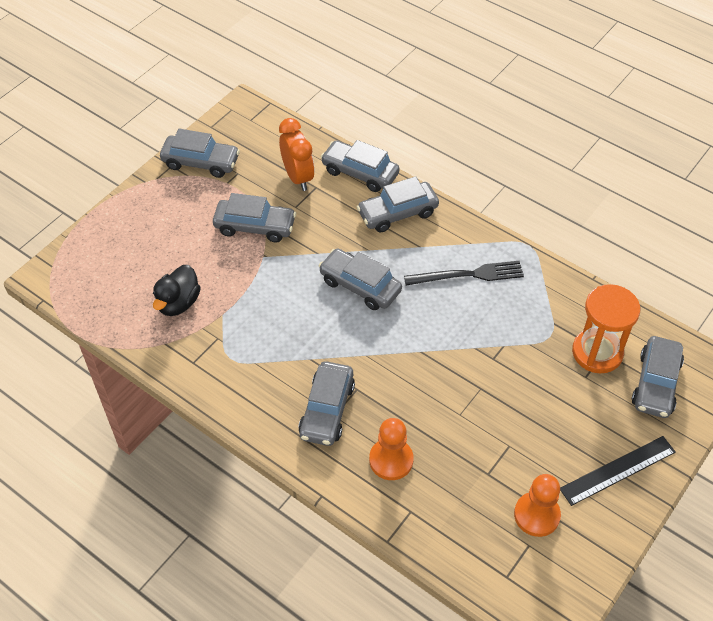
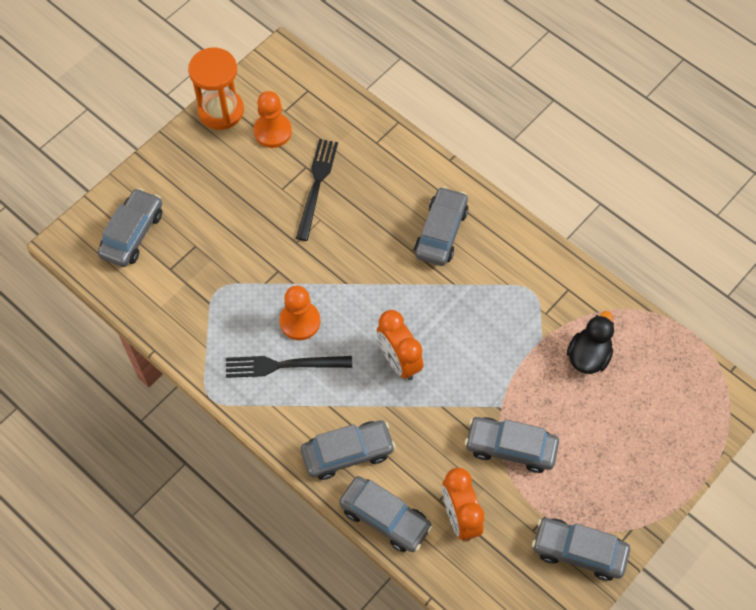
camera: 175 degrees left, 10 degrees up
(360, 286) = (399, 361): grey car -> orange clock
(391, 460) = (387, 184): orange pawn -> orange pawn (300, 321)
(471, 452) = (316, 185): none -> black fork
(597, 352) = (176, 268): orange hourglass -> orange hourglass (221, 111)
(618, 470) = (194, 161): black ruler -> none

